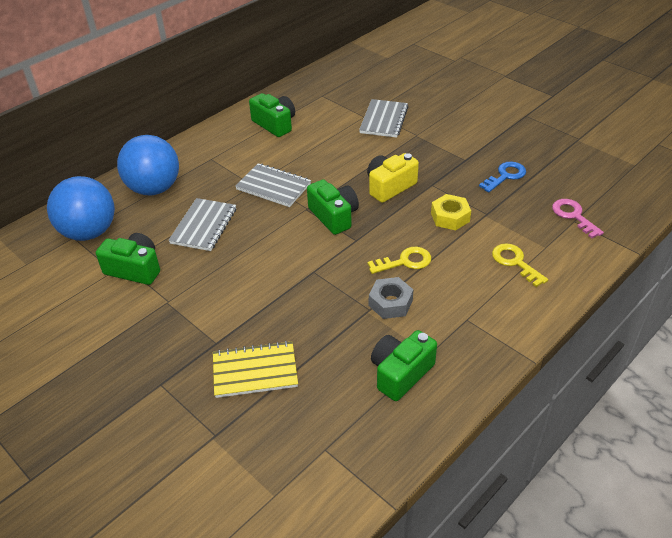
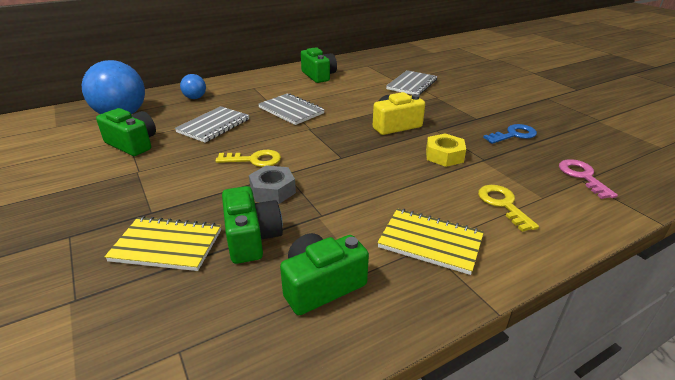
camera: 15 degrees right, 10 degrees down
(154, 188) = (195, 98): blue ball -> blue ball, size x0.48
(334, 216) = (331, 137): green camera -> green camera (252, 238)
(390, 303) = (347, 214): grey nut -> grey nut (273, 191)
(405, 262) = (381, 182): yellow key -> yellow key (254, 160)
(468, 314) = (430, 242): none -> yellow notebook

